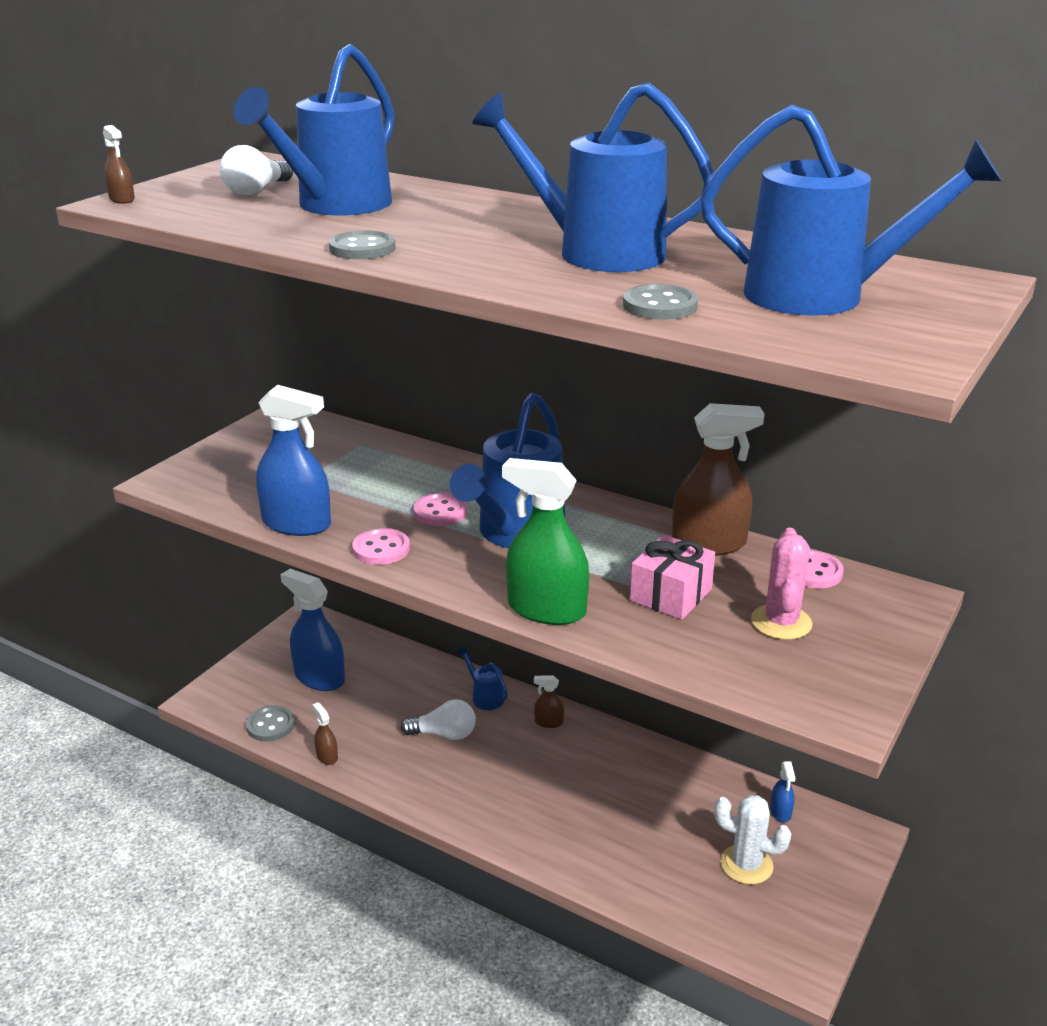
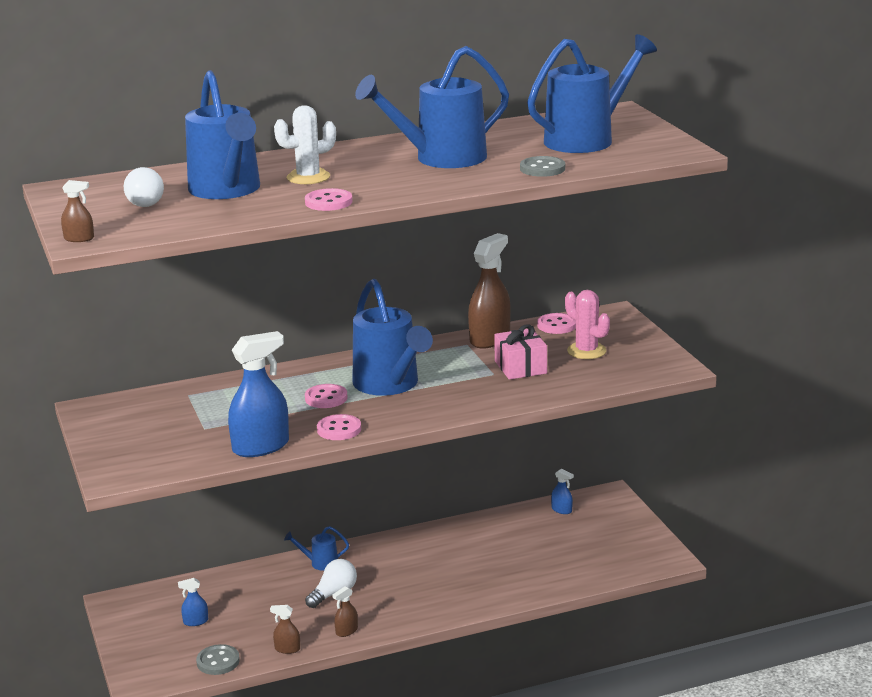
camera: 50 degrees left, 5 degrees down
(319, 677) = (195, 621): blue spray bottle -> blue spray bottle, size x0.46
(362, 248) = (328, 202): grey button -> pink button
(546, 609) = (482, 404): green spray bottle -> none
(548, 722) = (380, 550): brown spray bottle -> brown spray bottle (346, 631)
(746, 865) = (584, 540): white cactus -> white cactus (308, 177)

